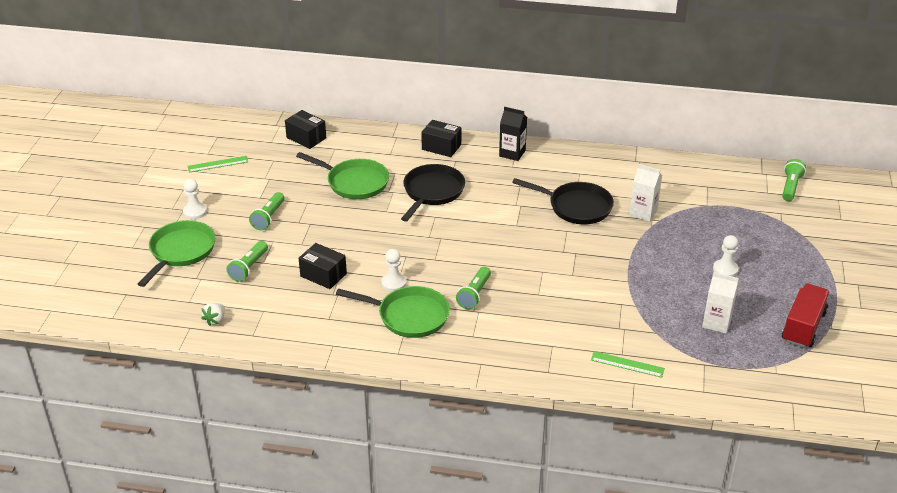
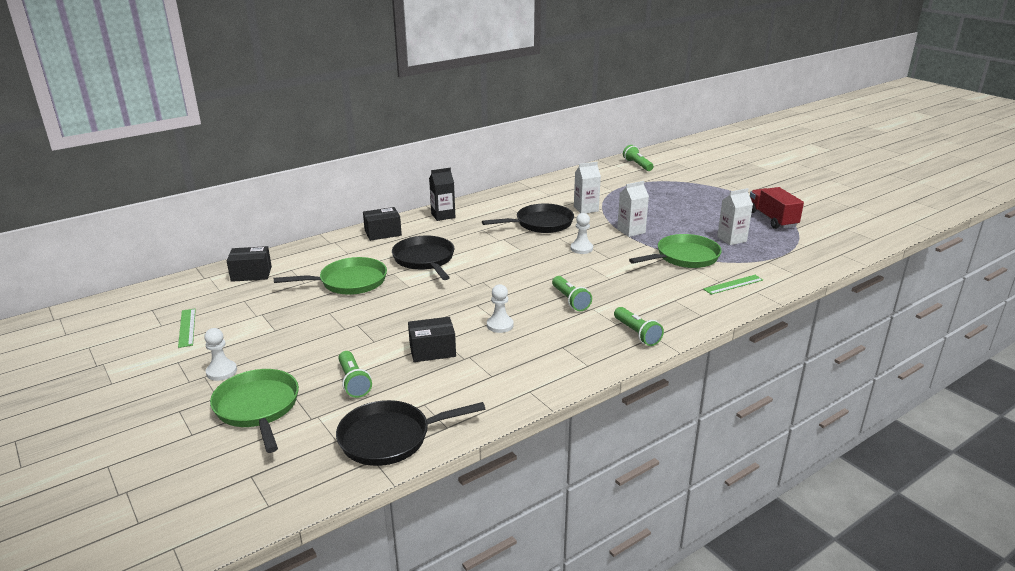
camera: 45 degrees left, 10 degrees down
(215, 320) = (390, 438): white strawberry -> black pan
(218, 164) = (187, 327): green ruler -> green ruler turned 45 degrees counterclockwise
(268, 217) = (309, 339): green flashlight -> green flashlight (637, 334)
(409, 316) = (550, 338): green pan -> green pan (684, 257)
(640, 259) = (631, 231): none -> white carton
(725, 269) = (683, 214): white pawn -> white pawn (581, 248)

